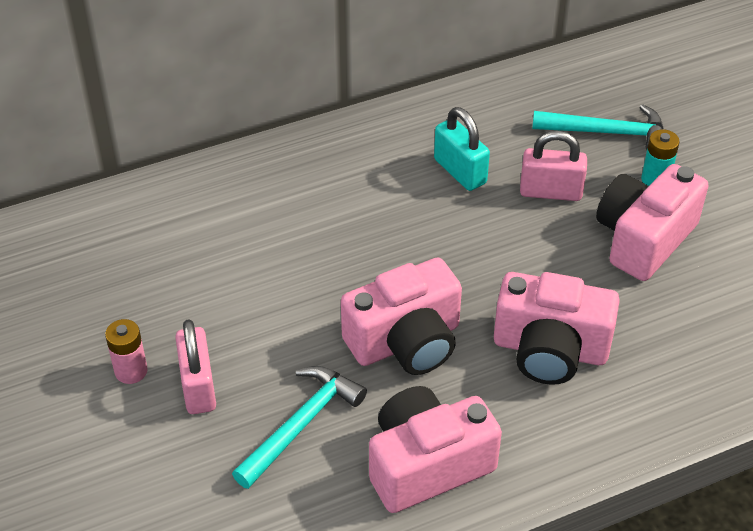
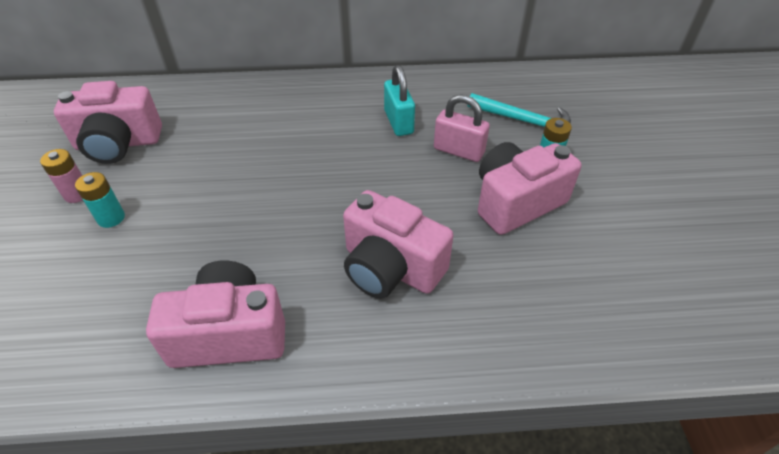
camera: 20 degrees right, 0 degrees up
(198, 387) = (111, 218): pink padlock -> turquoise battery
(302, 424) = (160, 268): turquoise hammer -> none
(406, 342) = (281, 228): pink camera -> pink camera (118, 144)

